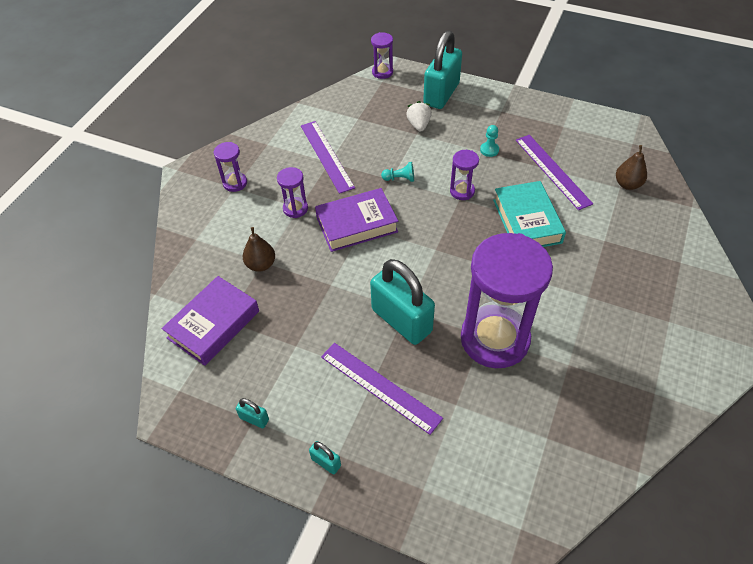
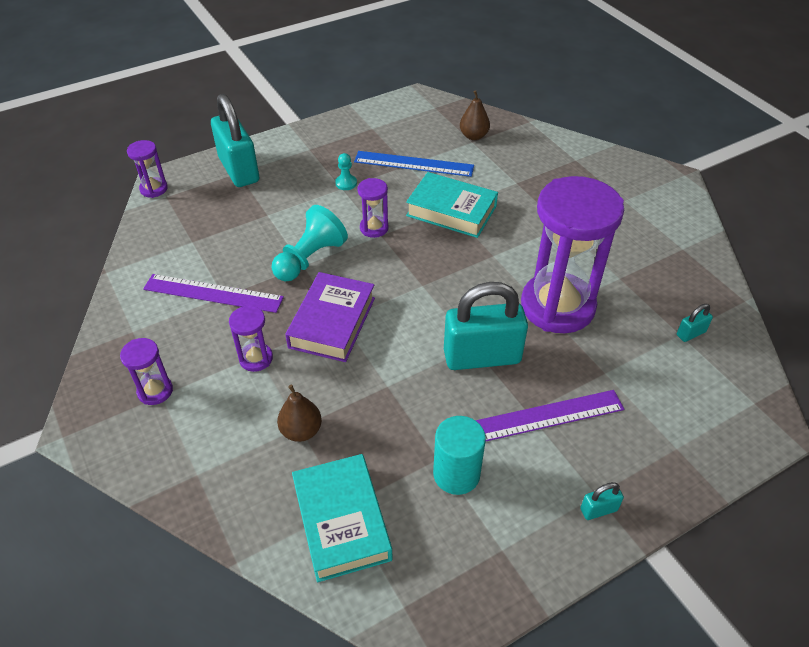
camera: 55 degrees left, 5 degrees down
(214, 324) = (342, 521): purple book -> turquoise book
(254, 419) = (501, 547): turquoise padlock -> turquoise padlock (690, 333)
(291, 362) = (456, 474): none -> turquoise cylinder
(400, 179) = (310, 258): turquoise pawn -> turquoise pawn, size x2.03
(419, 125) = (258, 206): white strawberry -> none
(552, 171) = (414, 164): purple ruler -> blue ruler

